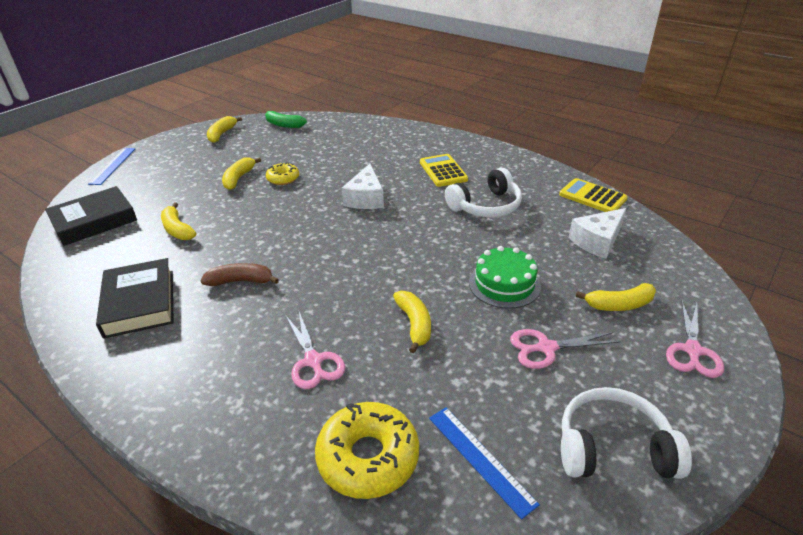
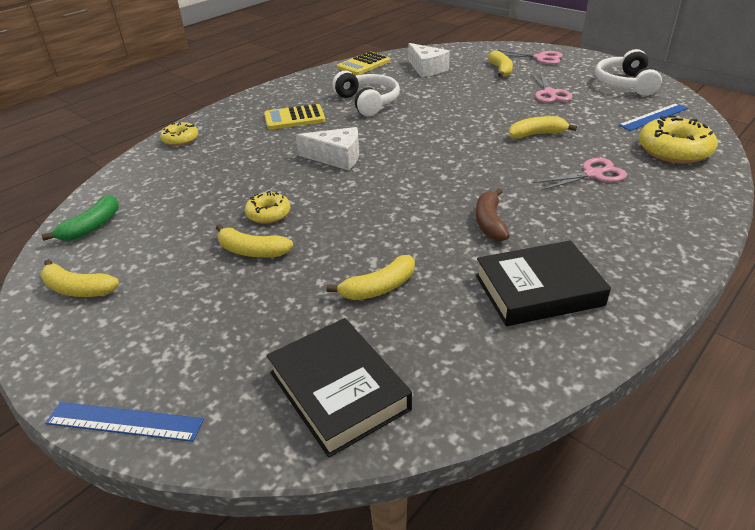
camera: 85 degrees left, 0 degrees up
(400, 130) = (180, 139): none -> yellow donut
(504, 284) = (482, 101): green cake -> none

